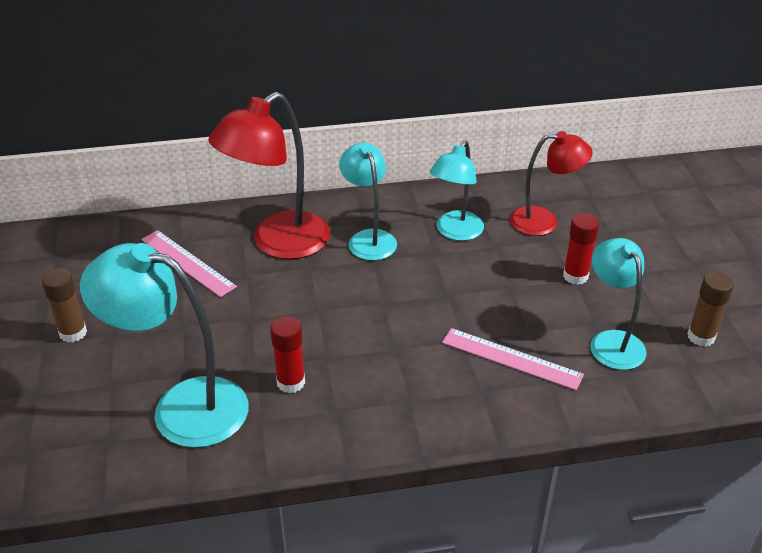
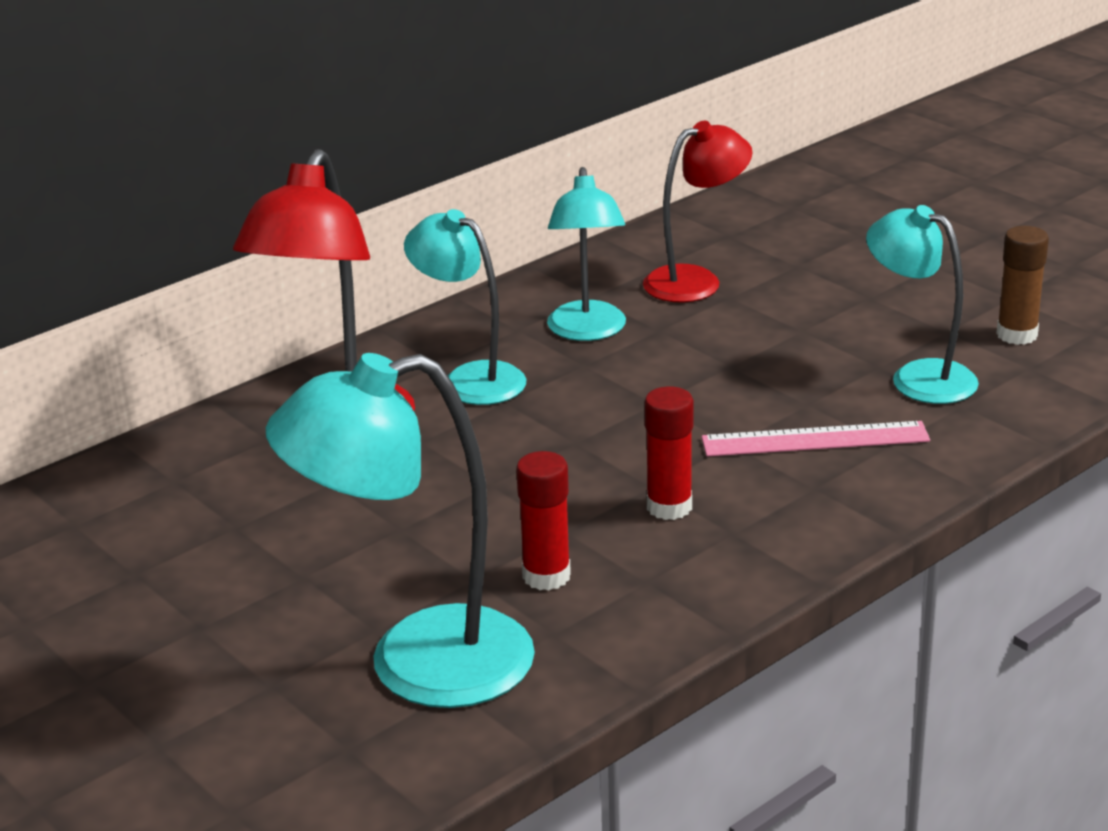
camera: 30 degrees left, 10 degrees down
(73, 333) = (128, 650): brown glue stick -> none
(188, 262) = (217, 501): pink ruler -> none
(575, 276) = (801, 325): red glue stick -> red glue stick (669, 507)

